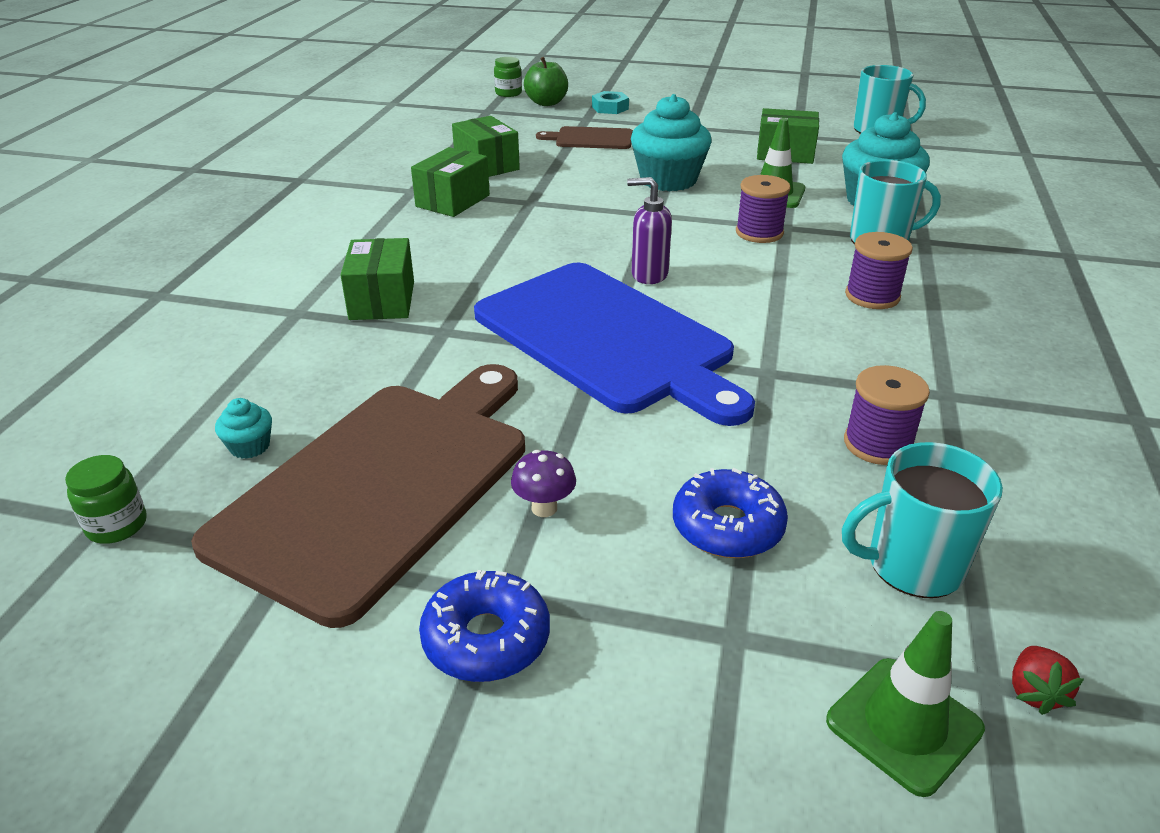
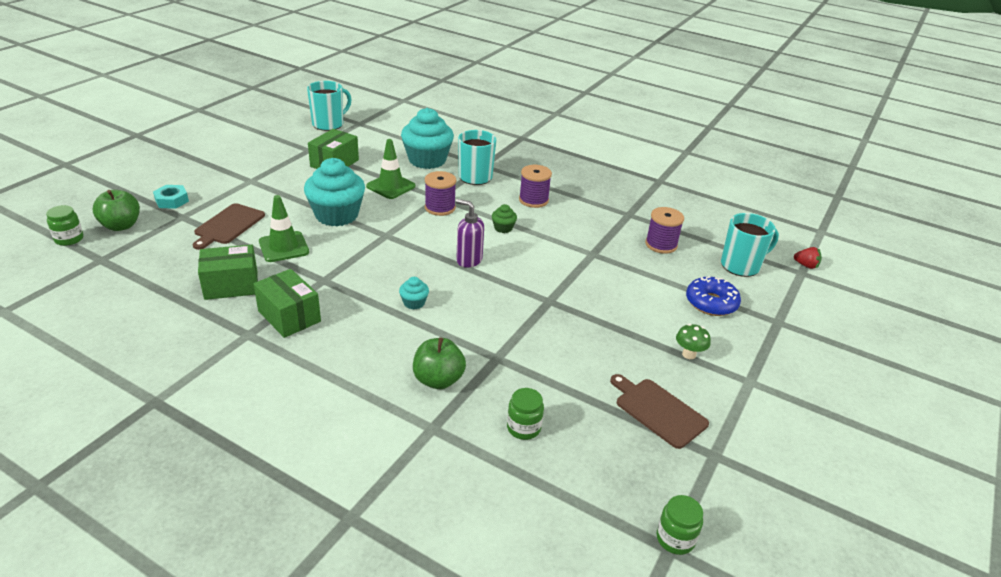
camera: 75 degrees left, 0 degrees up
(250, 446) = (605, 467): turquoise cupcake -> turquoise cupcake (414, 303)
(312, 372) = (523, 428): none -> green jar
(382, 300) = (438, 380): green box -> green apple
(382, 485) = (658, 411): brown cutting board -> brown cutting board, size x0.46
(486, 639) = (778, 392): blue donut -> none
(544, 508) = (689, 354): purple mushroom -> green mushroom
(608, 339) = (538, 295): blue cutting board -> none
(649, 275) = (469, 260): purple soap dispenser -> purple soap dispenser turned 90 degrees clockwise
(758, 285) = (503, 228): none -> green cupcake
(904, 725) = (821, 297): green traffic cone -> green traffic cone (284, 247)
(912, 565) = (741, 265): turquoise mug -> turquoise mug turned 120 degrees counterclockwise

